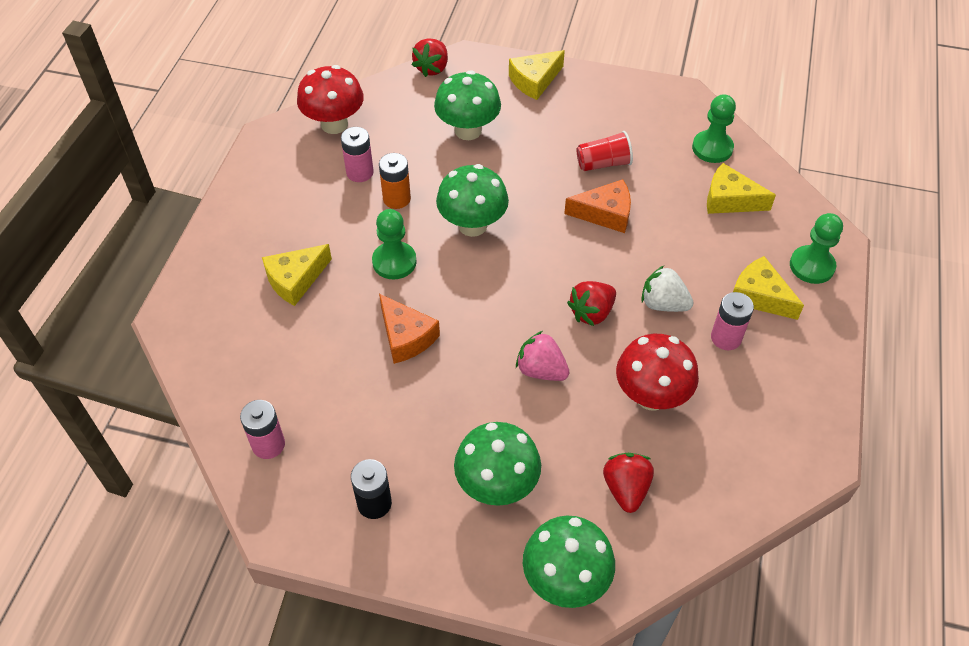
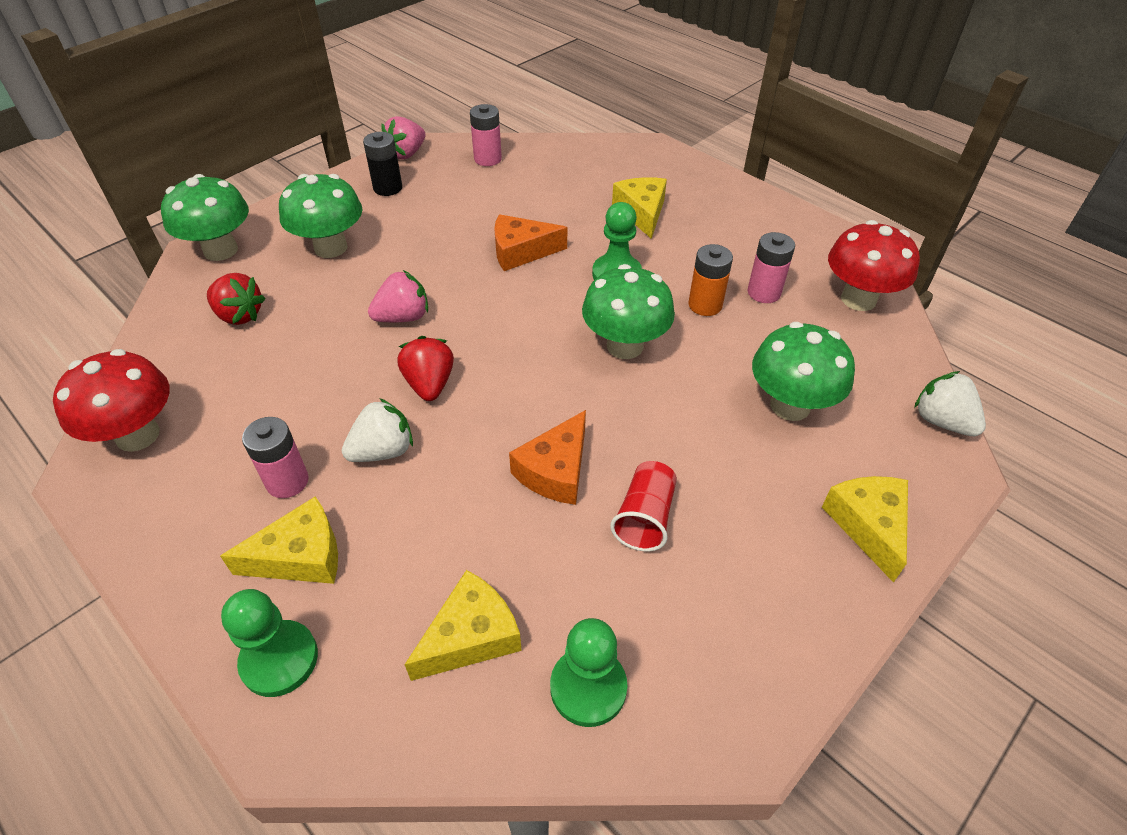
camera: 120 degrees right, 5 degrees down
(299, 529) = (406, 154): none -> pink strawberry
(432, 68) = (941, 421): red strawberry -> white strawberry
(651, 396) = (296, 378): red mushroom -> red mushroom (137, 435)

